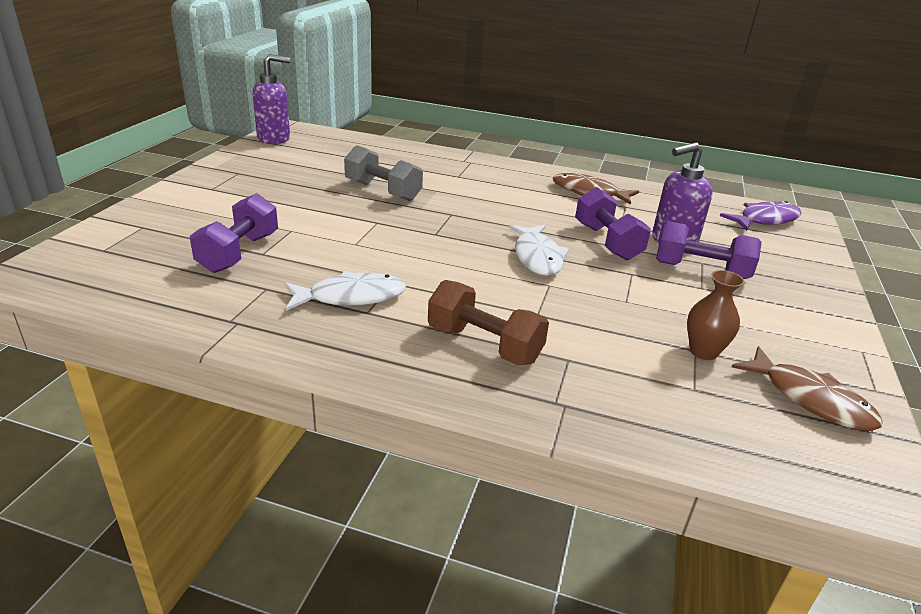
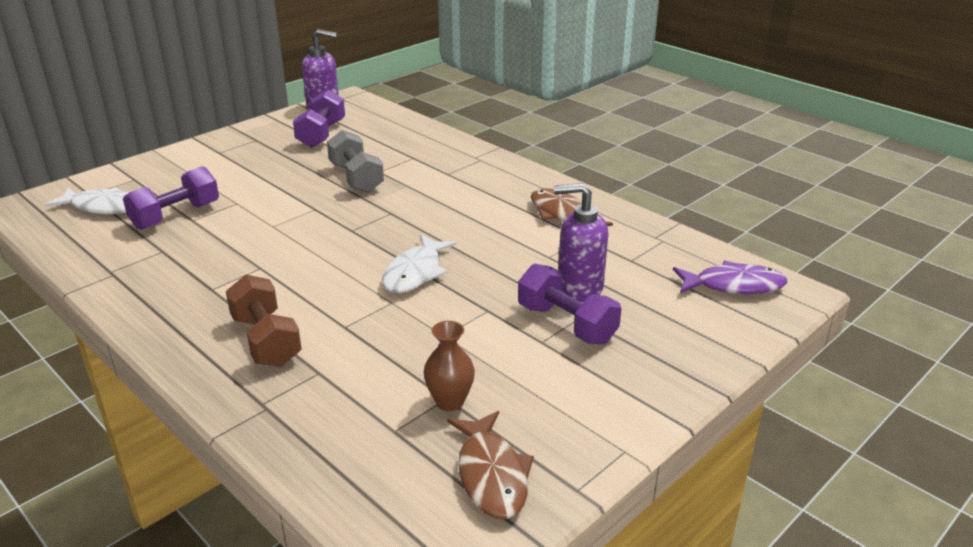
camera: 30 degrees right, 0 degrees up
(351, 297) = (214, 273): white fish -> white fish (103, 207)
(607, 242) = (507, 272): purple dumbbell -> purple dumbbell (321, 134)

